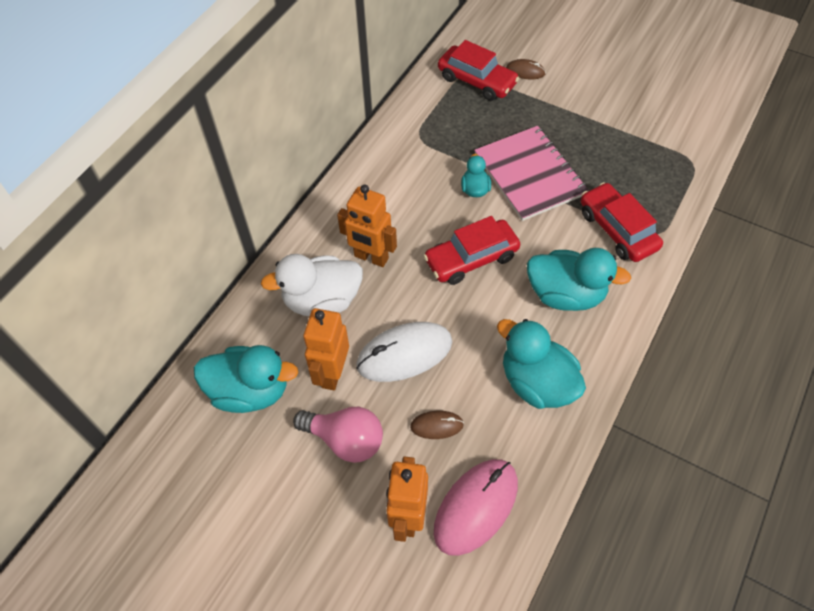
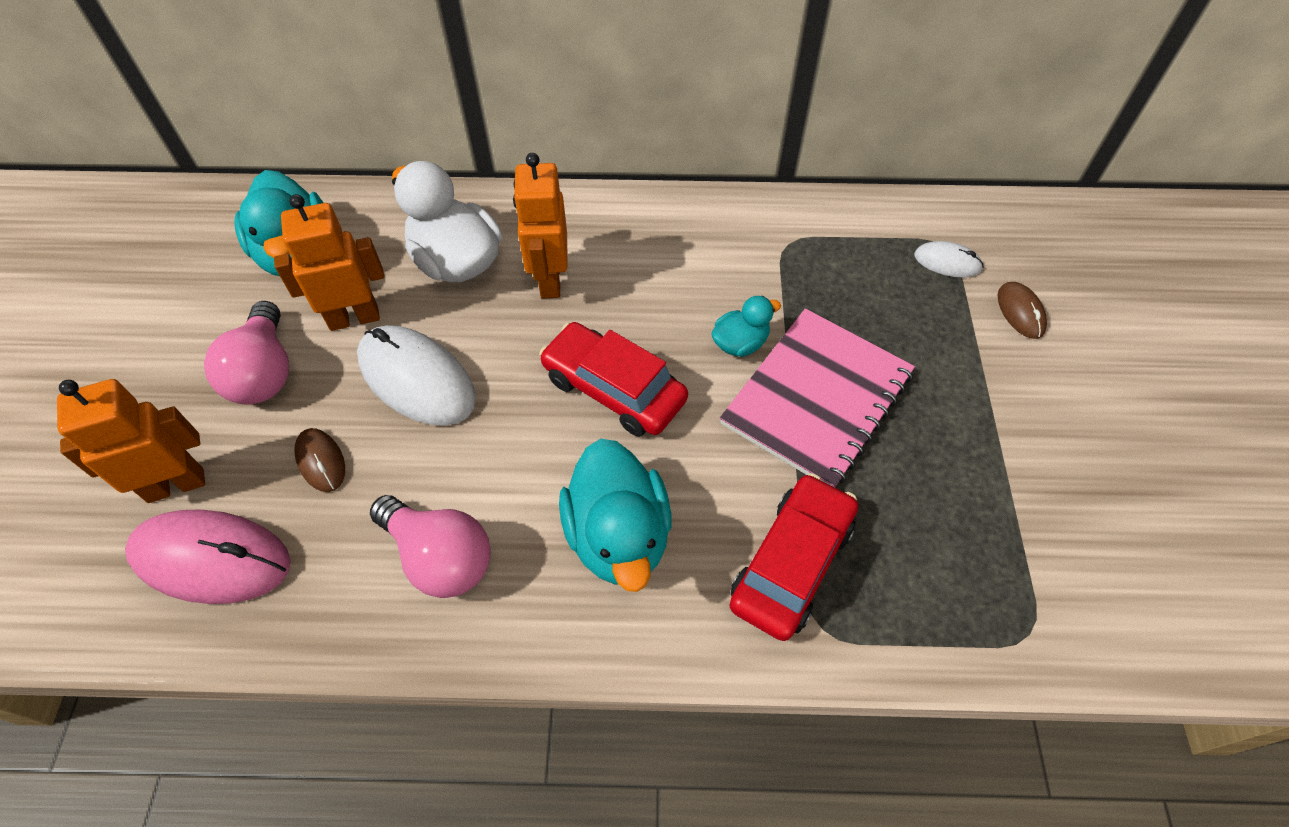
camera: 60 degrees right, 0 degrees up
(477, 81) = (947, 262): red car -> white mouse
(537, 383) = (440, 557): turquoise duck -> pink light bulb

